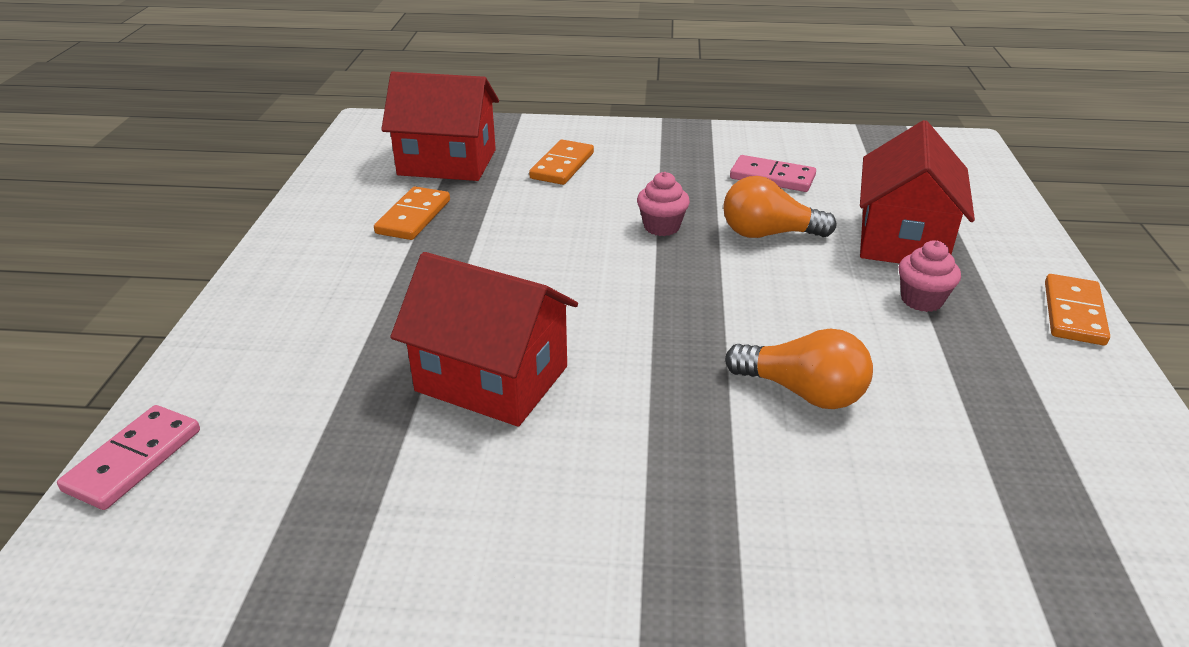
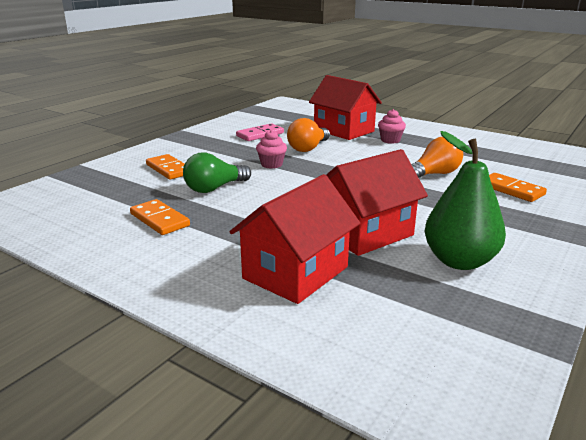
camera: 60 degrees left, 10 degrees down
(134, 460) = (349, 373): pink domino -> none
(447, 162) = (104, 196): red house -> red house (296, 273)
(460, 496) = (459, 261): none -> green pear
(533, 216) = (214, 188): none -> green light bulb
(1073, 313) = (421, 125): orange domino -> orange domino (511, 190)

